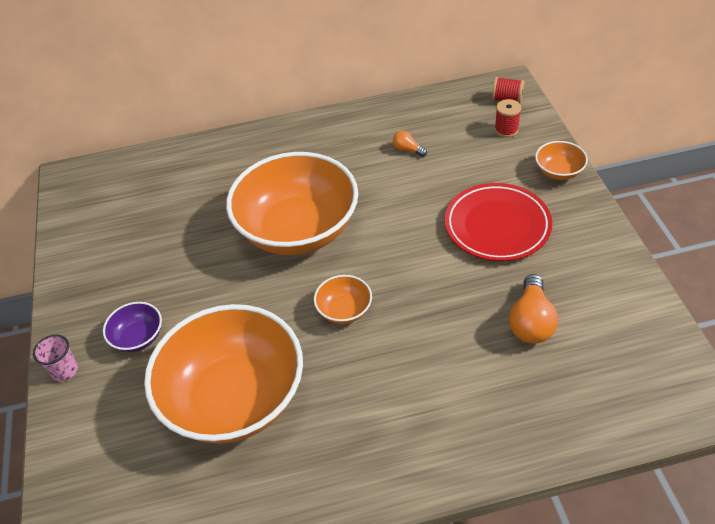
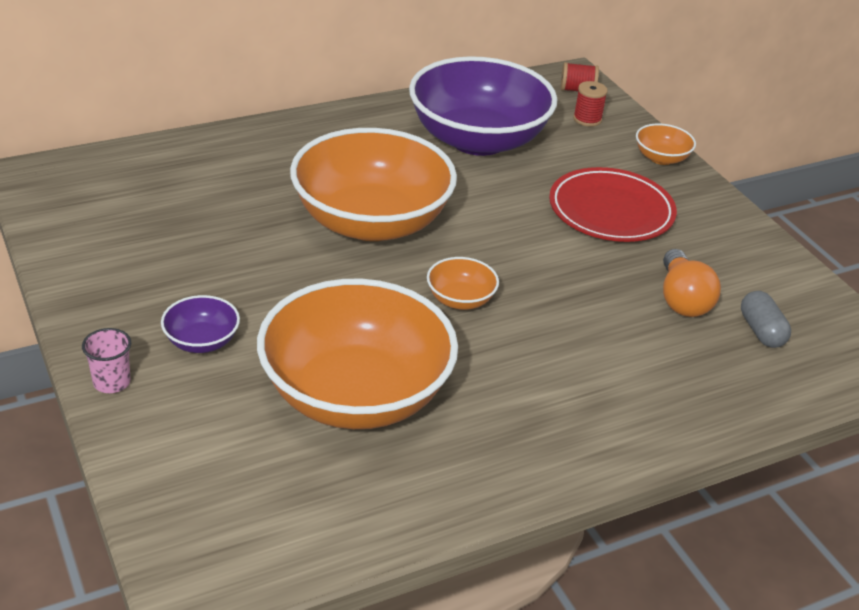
camera: 20 degrees left, 10 degrees down
(407, 150) = (478, 140): orange light bulb -> purple bowl
(591, 360) = (761, 331): none -> grey capsule

